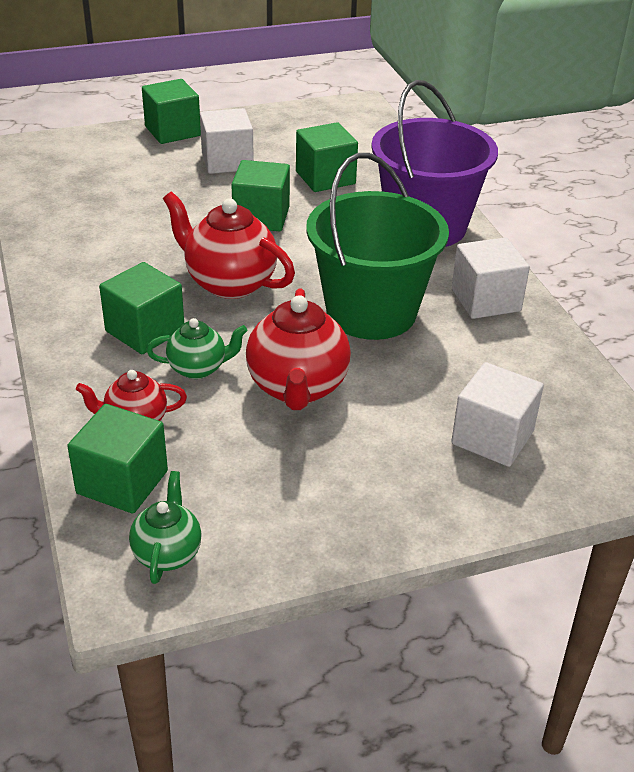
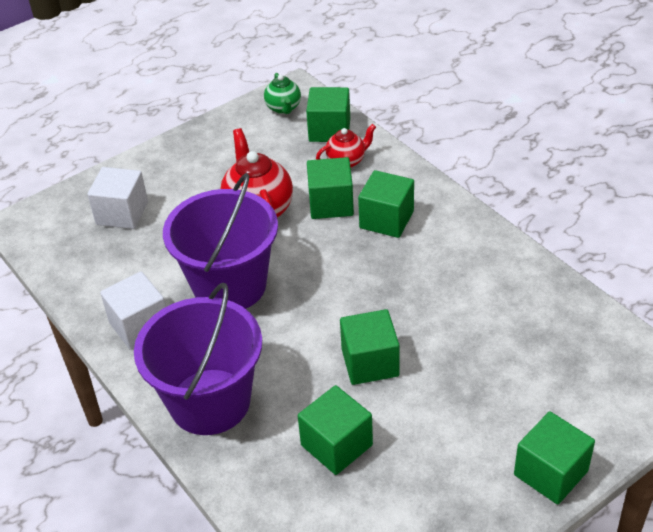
camera: 165 degrees right, 5 degrees up
(198, 368) = (331, 204): green teapot -> green cube
(227, 161) = (453, 437): white cube -> none
(229, 283) = (353, 279): red teapot -> none
(371, 312) = (229, 285): green bucket -> purple bucket

